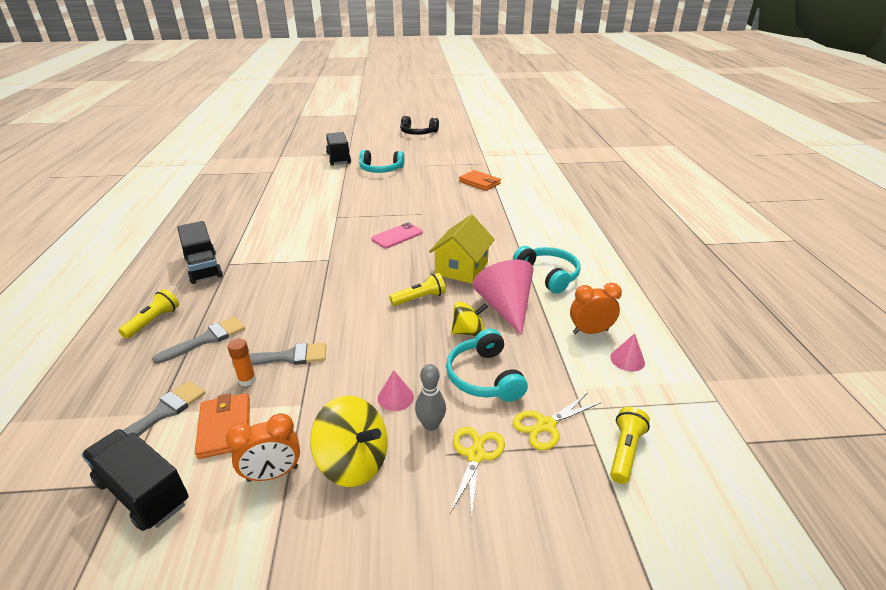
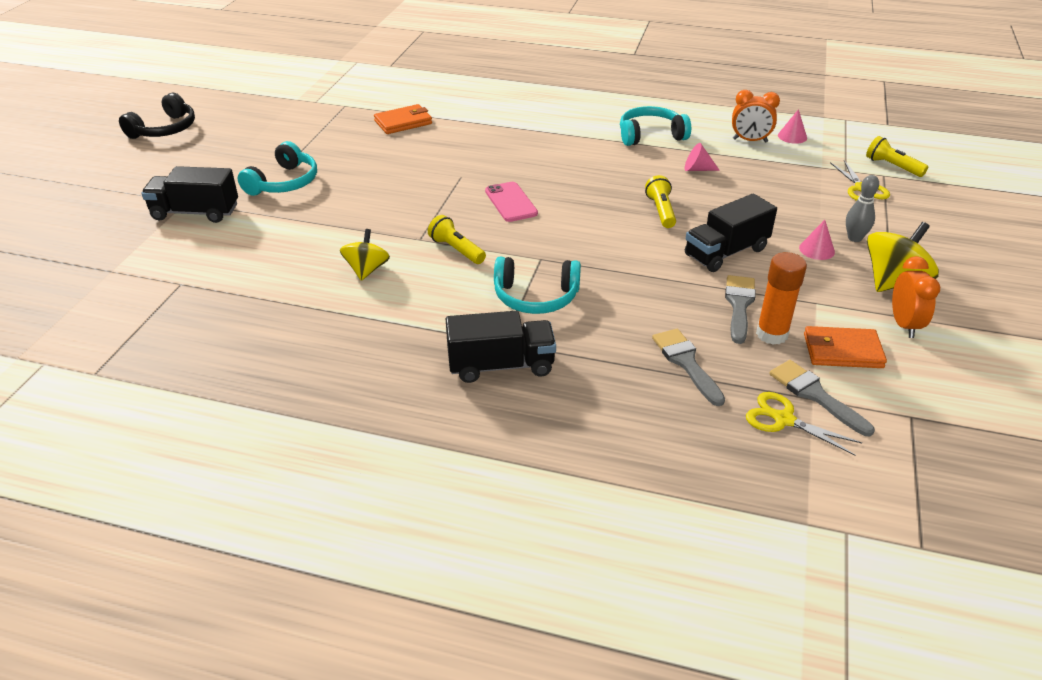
camera: 70 degrees left, 5 degrees up
(143, 492) = (922, 402): black truck -> black truck (726, 252)
(153, 321) = (627, 410): yellow flashlight -> yellow flashlight (456, 250)
(247, 380) = (771, 334): orange glue stick -> orange glue stick, size x1.66
(461, 268) = (612, 176): yellow house -> none
(468, 332) = (731, 196): yellow spinning top -> yellow spinning top (367, 270)
(475, 455) = (891, 225): yellow scissors -> yellow scissors (783, 419)
(484, 377) = (798, 202): turquoise headphones -> turquoise headphones (536, 297)
(505, 307) = (697, 169): pink cone -> pink cone, size x0.47
(590, 331) = (750, 140): orange clock -> orange clock turned 90 degrees counterclockwise

